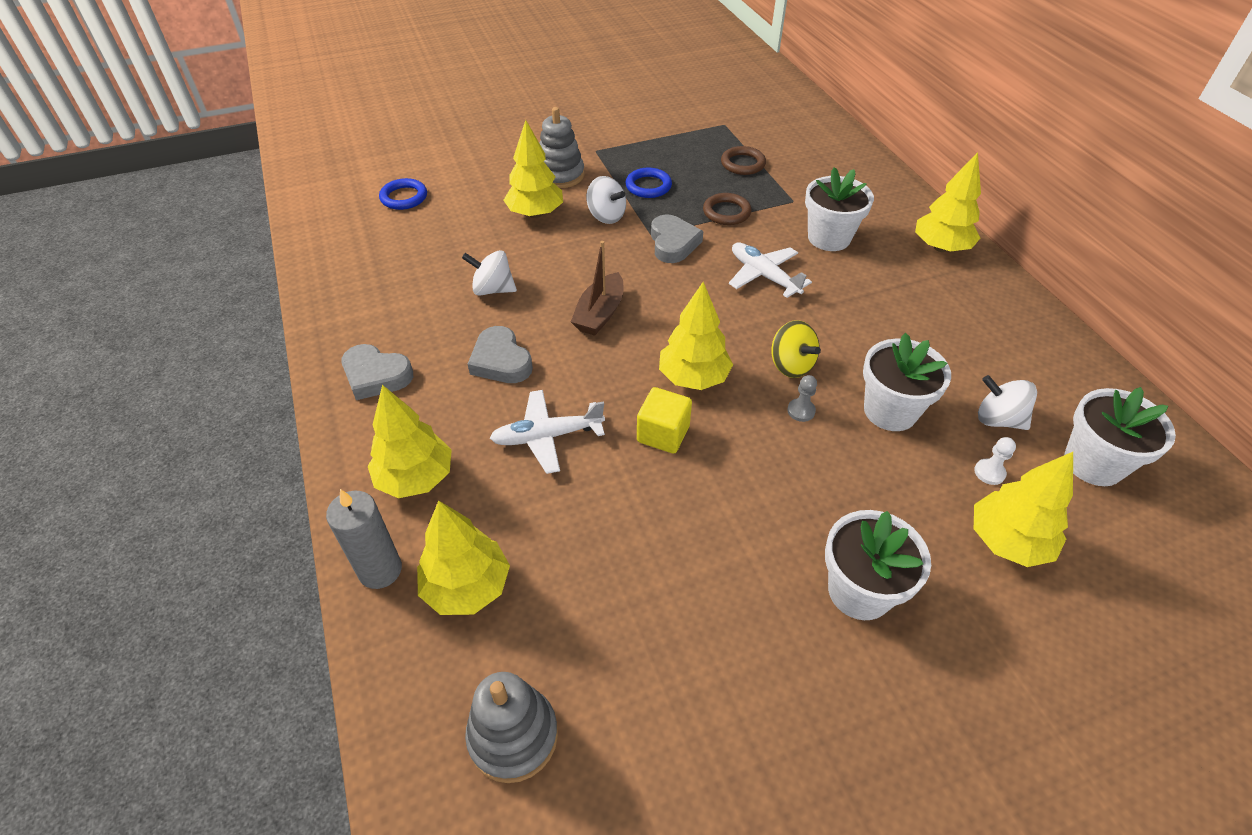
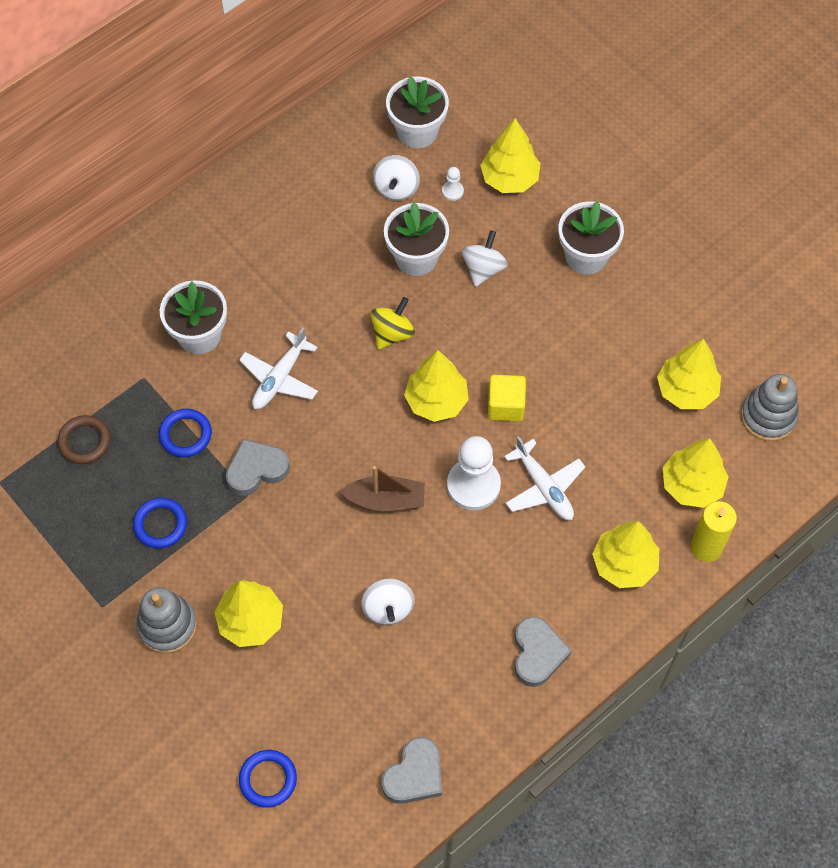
camera: 110 degrees left, 15 degrees up
(380, 570) = (706, 547): grey candle -> yellow candle
(501, 361) = (478, 558): grey heart -> grey heart (414, 775)
(581, 380) = (473, 485): none -> white pawn
(606, 216) = (231, 548): white spinning top -> white spinning top (483, 269)
(726, 212) = (185, 435): brown ring -> blue ring
(801, 411) = (441, 317): grey pawn -> none
(940, 247) = (183, 241): yellow tree -> yellow tree (686, 390)

